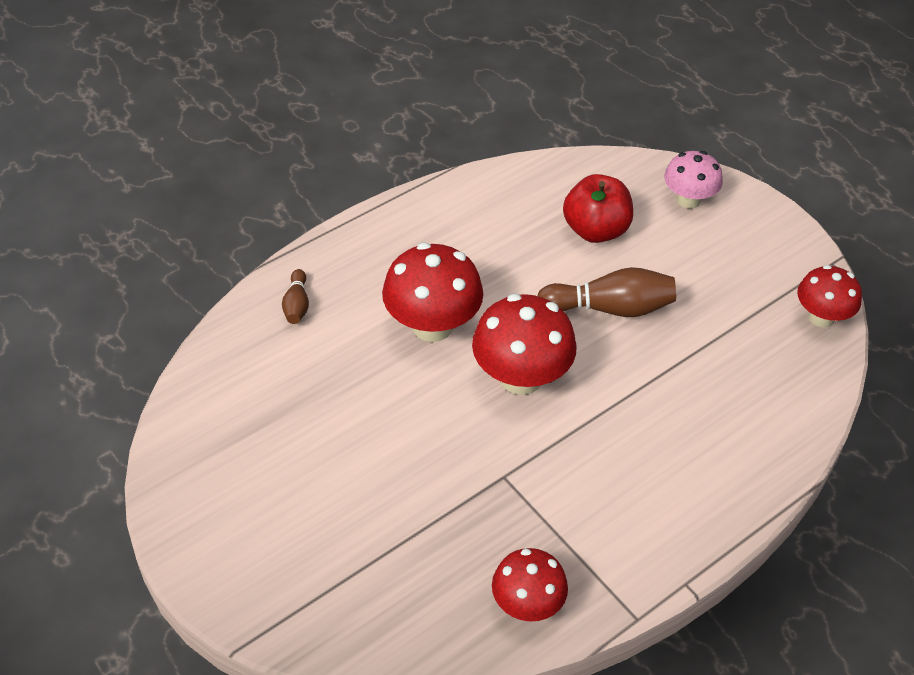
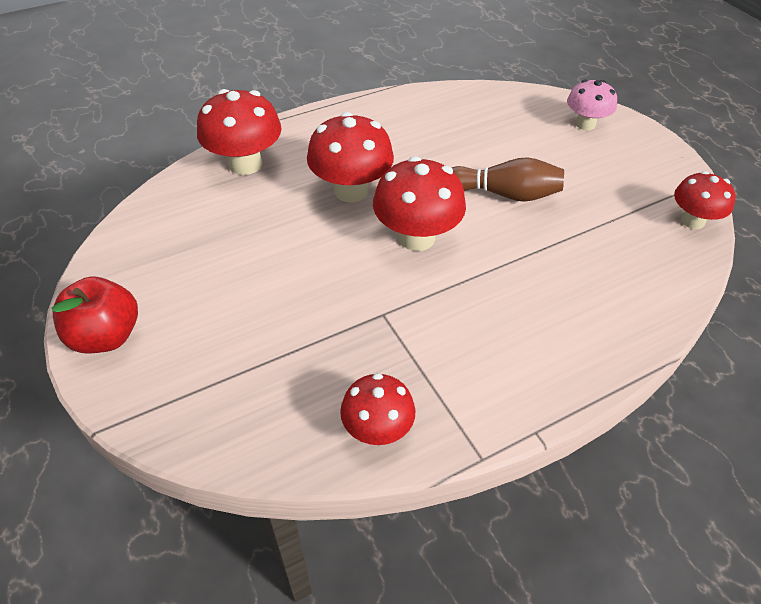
camera: 10 degrees right, 0 degrees up
(297, 305) = (245, 164): brown bowling pin -> red mushroom
(595, 230) = (503, 137): red apple -> red apple (106, 336)

